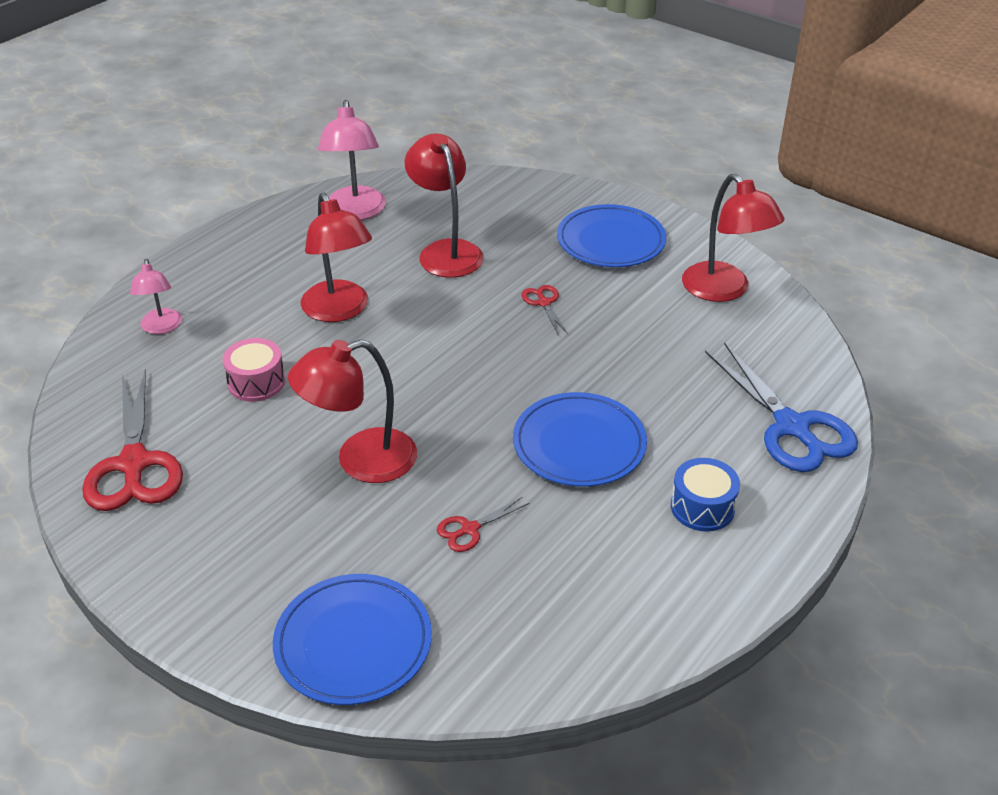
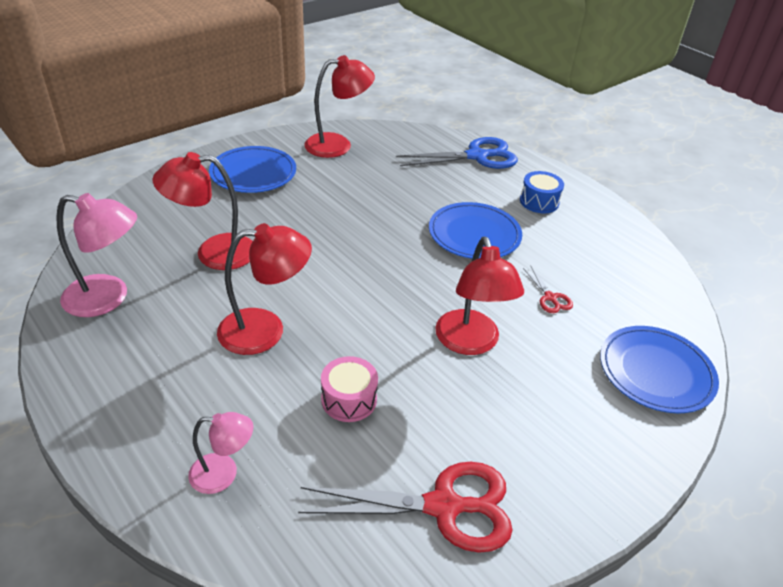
camera: 80 degrees left, 0 degrees up
(544, 303) = (313, 218): red scissors -> none

